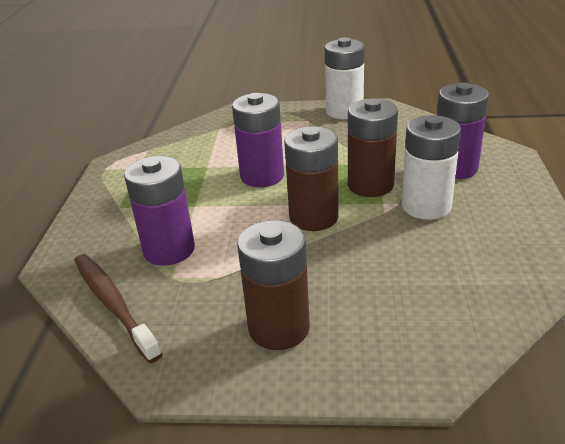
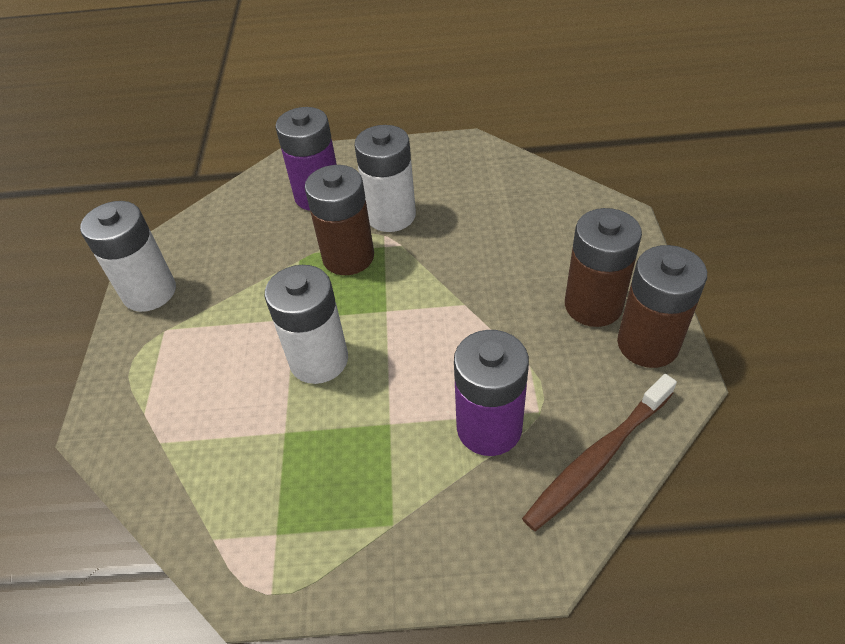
camera: 95 degrees left, 15 degrees up
(262, 176) = (319, 360): purple battery -> white battery
(313, 217) = (413, 299): brown battery -> brown battery (647, 344)

